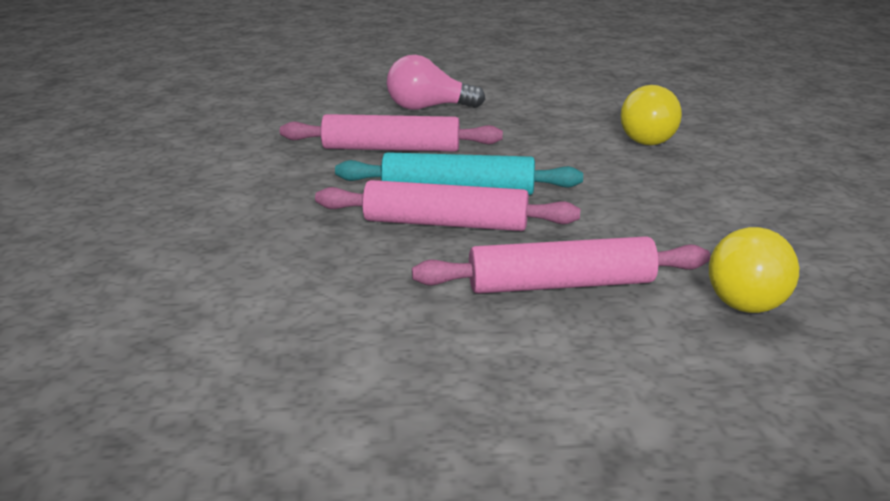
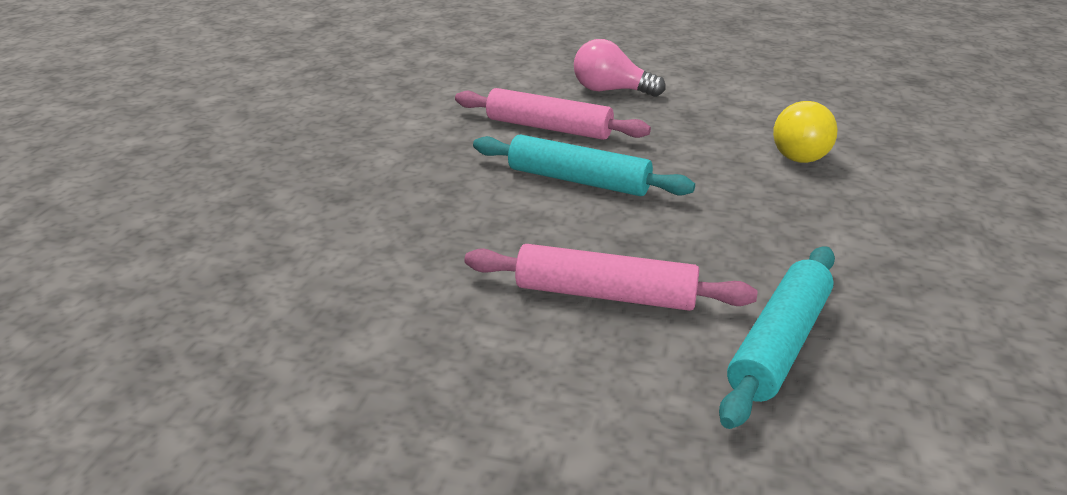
camera: 20 degrees right, 5 degrees up
(445, 224) = (544, 212): pink rolling pin -> none
(745, 295) = (779, 344): yellow light bulb -> turquoise rolling pin

